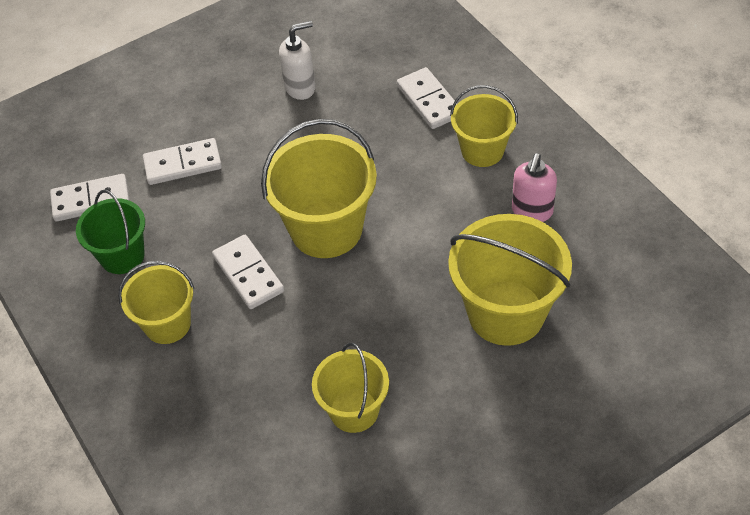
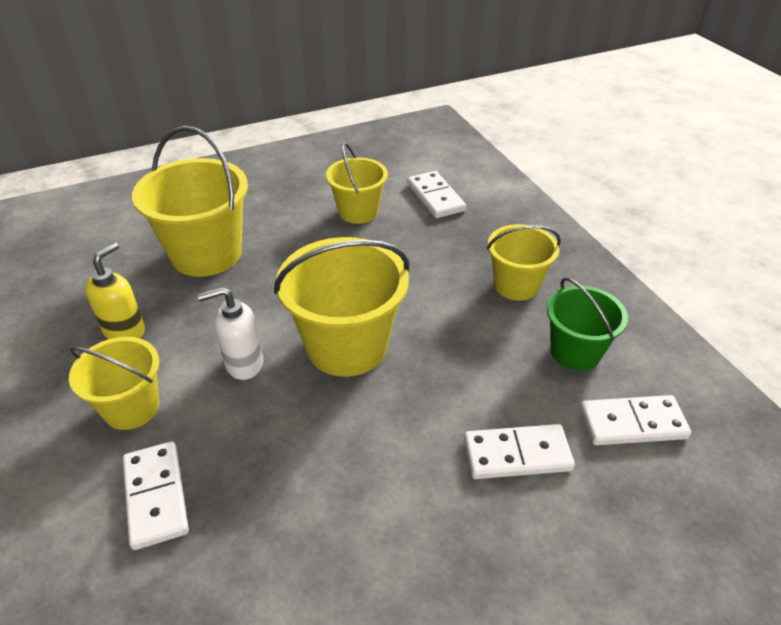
camera: 175 degrees left, 10 degrees down
(248, 274) = (436, 315): white domino -> white domino (435, 197)
(300, 87) = (335, 560): white soap dispenser -> white soap dispenser (243, 364)
(532, 211) = (125, 331): pink soap dispenser -> yellow soap dispenser

